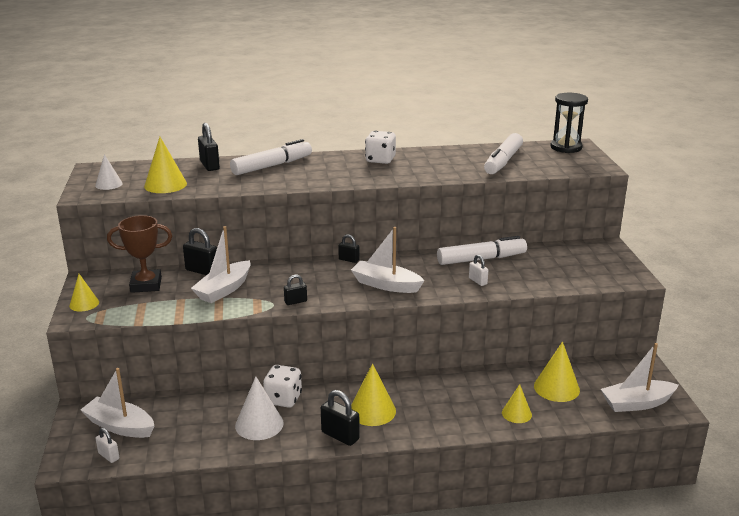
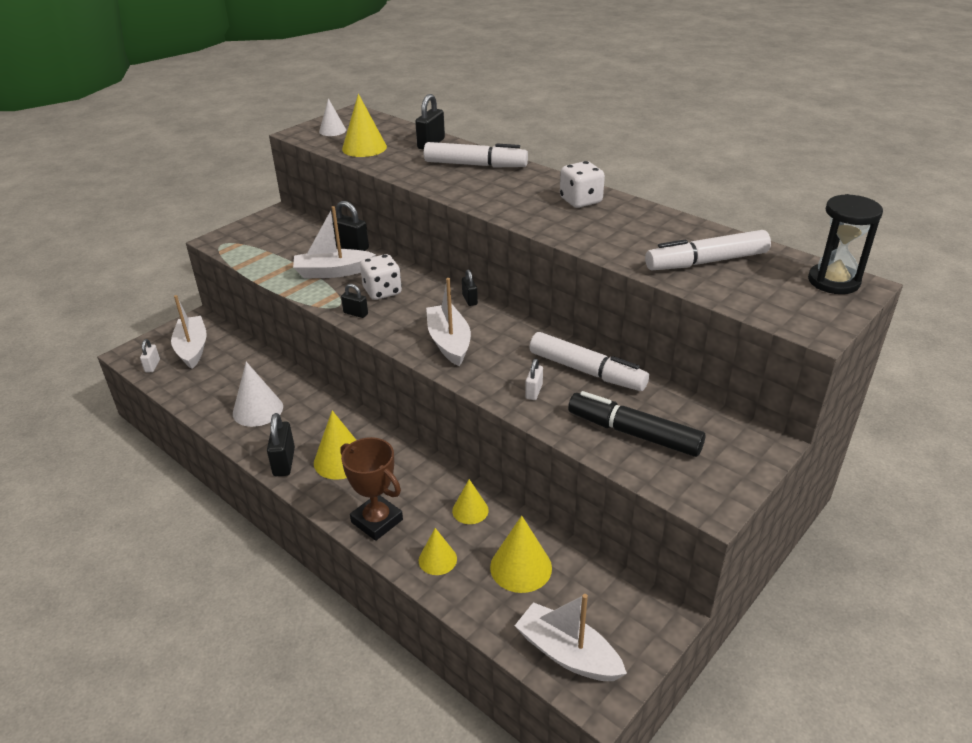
camera: 50 degrees right, 10 degrees up
(84, 304) = (240, 232): yellow cone -> yellow cone (470, 510)
(146, 285) = (298, 238): brown trophy -> brown trophy (377, 521)
(202, 271) = (351, 247): black padlock -> black padlock turned 45 degrees counterclockwise
(283, 399) = (306, 401): white dice -> white dice (382, 291)
(554, 271) = (634, 433): none -> black marker

